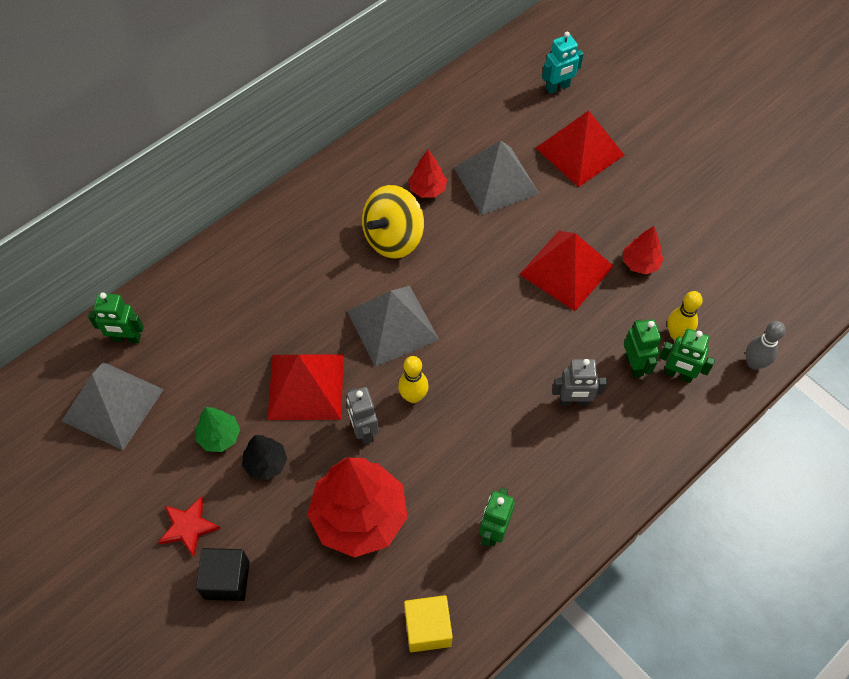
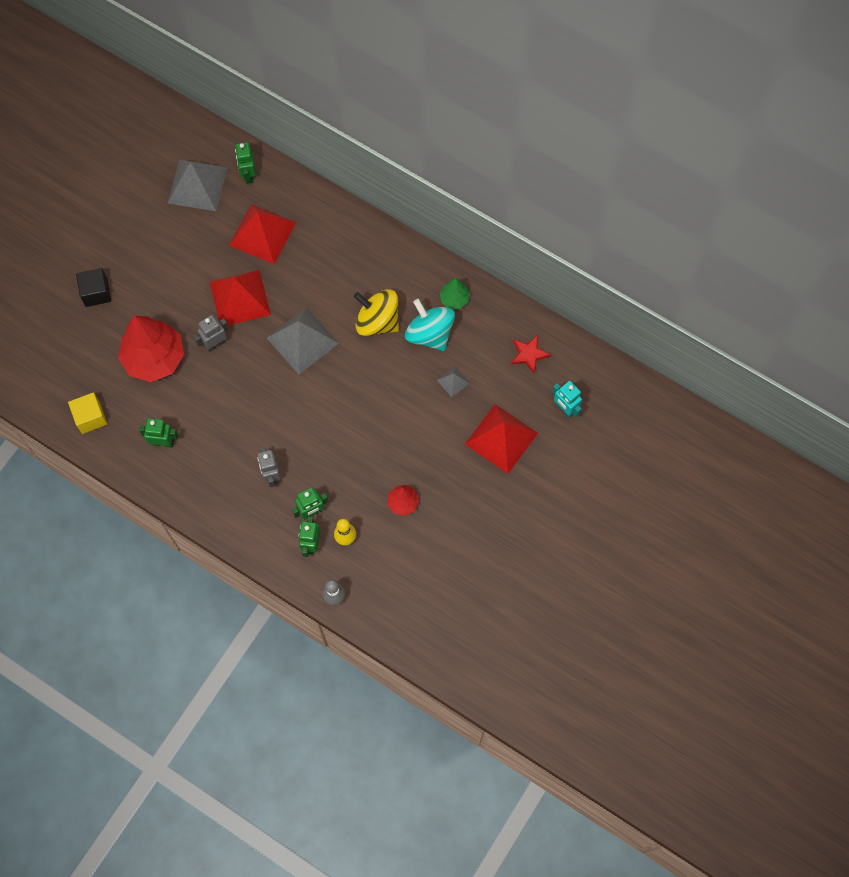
camera: 75 degrees right, 10 degrees up
(188, 527) = (125, 259): red star -> red star (529, 354)
(220, 436) = (190, 257): green tree -> green tree (454, 299)
(266, 463) = (178, 290): black tree -> none
(413, 396) = (249, 368): yellow bowling pin -> none
(427, 189) = (429, 334): red tree -> turquoise spinning top
(496, 180) = (453, 381): grey pyramid -> grey pyramid, size x0.45
(566, 270) = (382, 450): red pyramid -> red pyramid (262, 233)

